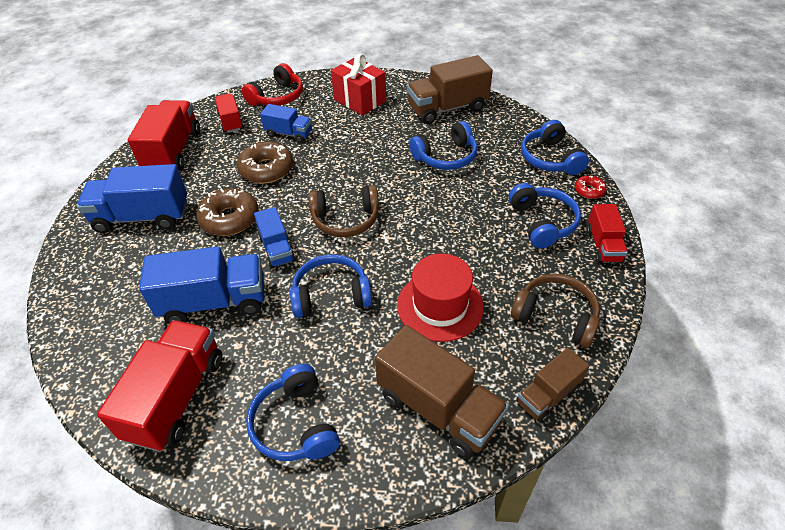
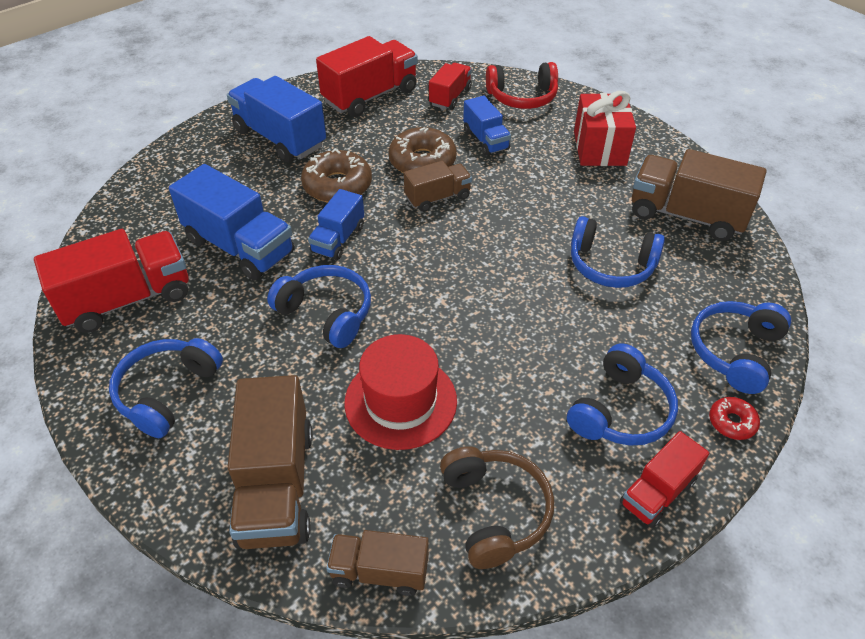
camera: 45 degrees right, 0 degrees up
(305, 184) = (437, 197): none -> brown truck
(345, 219) = (428, 256): brown headphones -> none

